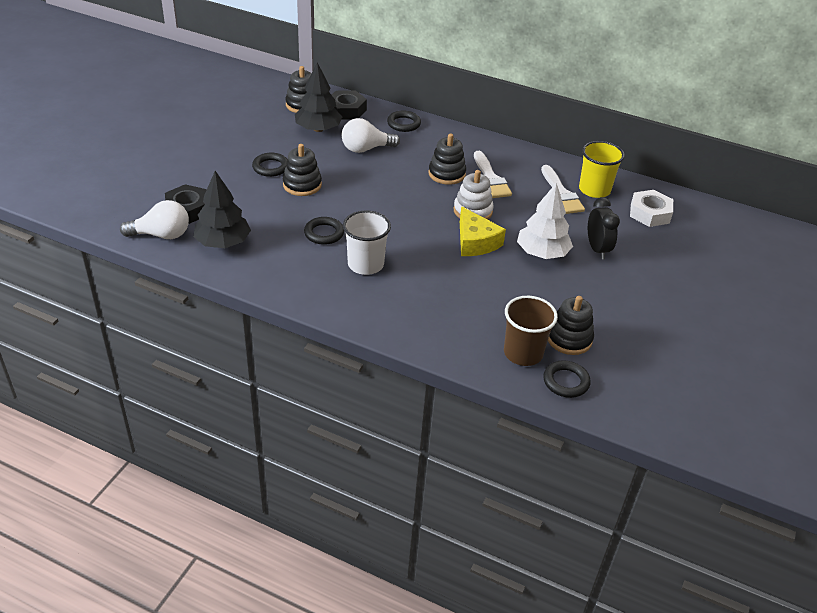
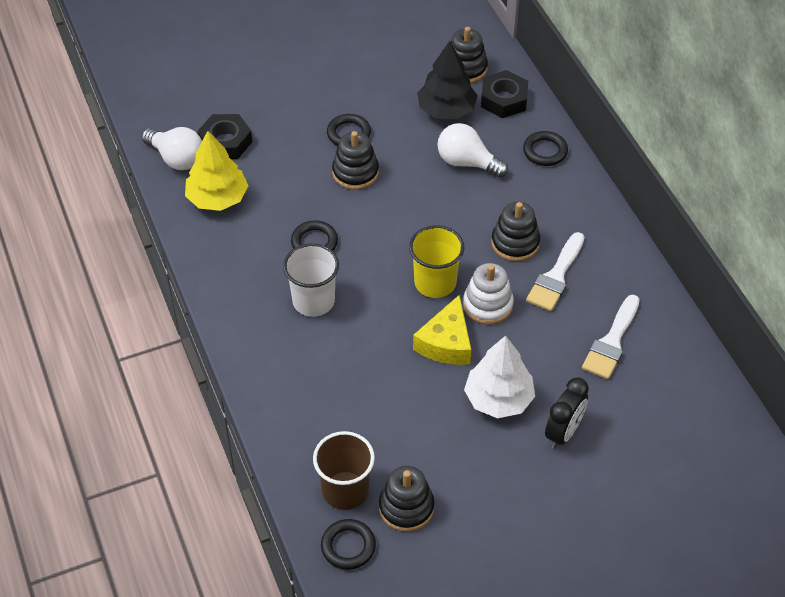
camera: 45 degrees right, 10 degrees up
(223, 243) = (217, 198): black tree -> yellow tree
(594, 190) = (657, 360): yellow cup -> yellow cup (435, 283)
(649, 213) = (683, 429): white nut -> none

